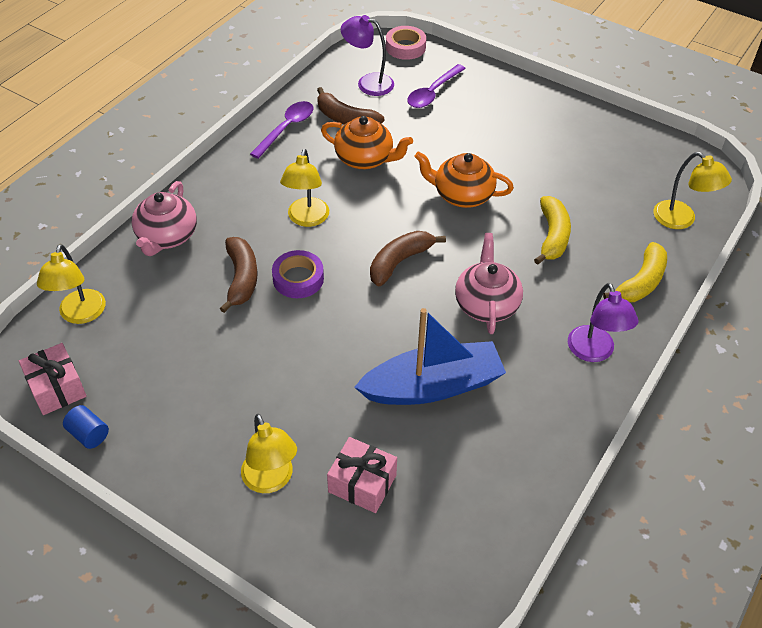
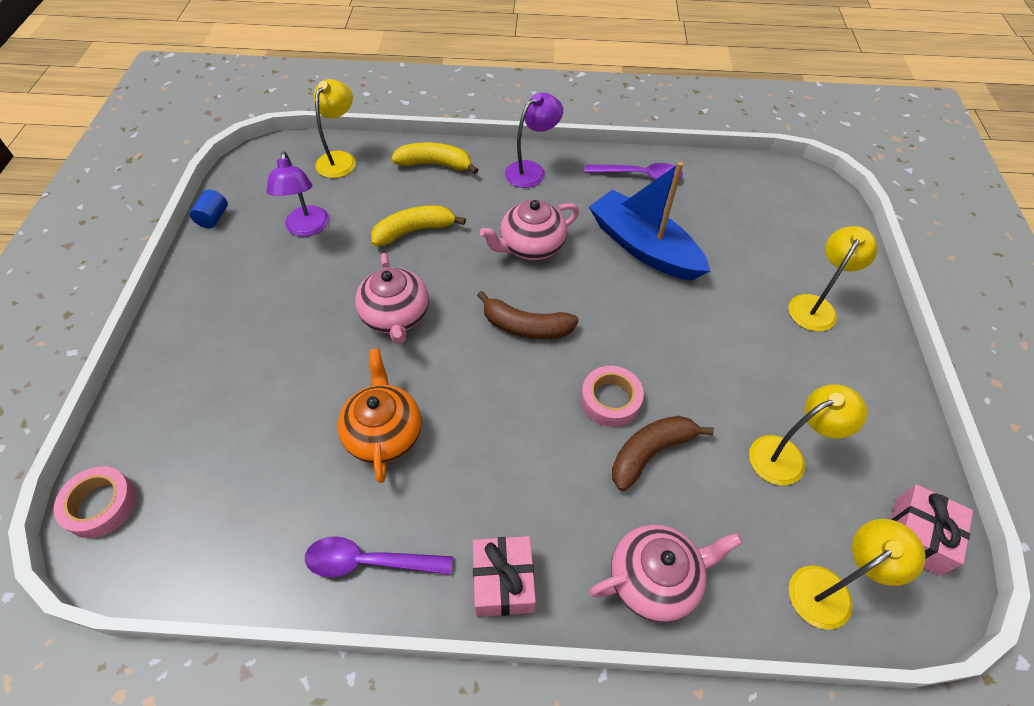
camera: 120 degrees left, 5 degrees up
(89, 434) = (920, 466): blue cylinder -> blue cylinder (213, 218)
(298, 279) = (610, 400): purple tape -> pink tape
(306, 219) = (522, 439): yellow lamp -> yellow lamp (786, 456)
(346, 119) = (313, 496): brown banana -> none
(362, 483) = (762, 252): pink gift -> pink gift (503, 582)
(368, 83) = (215, 510): purple lamp -> purple lamp (307, 228)
(433, 92) = (210, 421): purple spoon -> purple spoon (639, 175)
(462, 195) = (395, 316): orange teapot -> pink teapot

